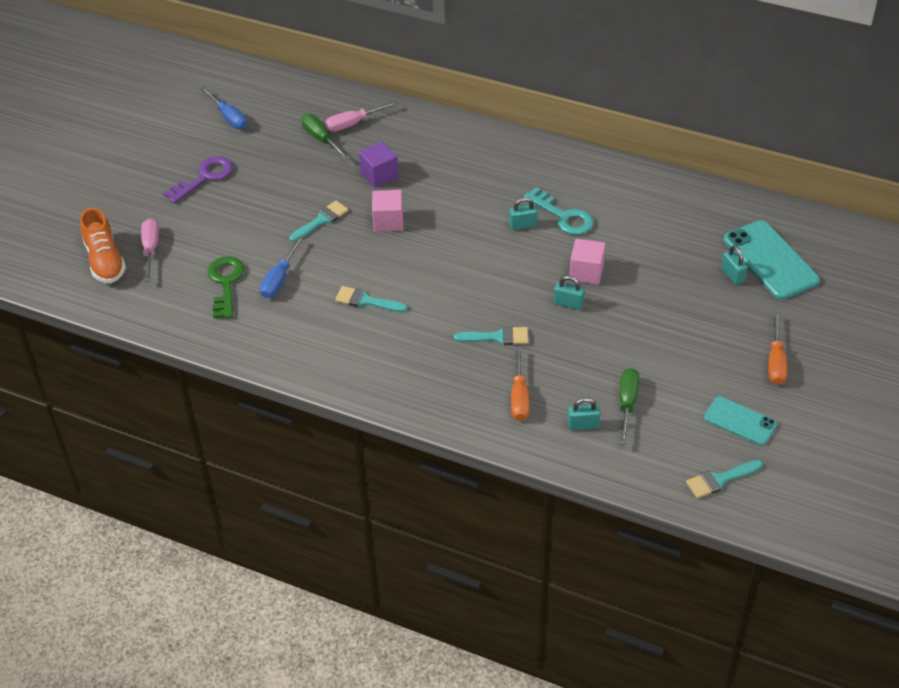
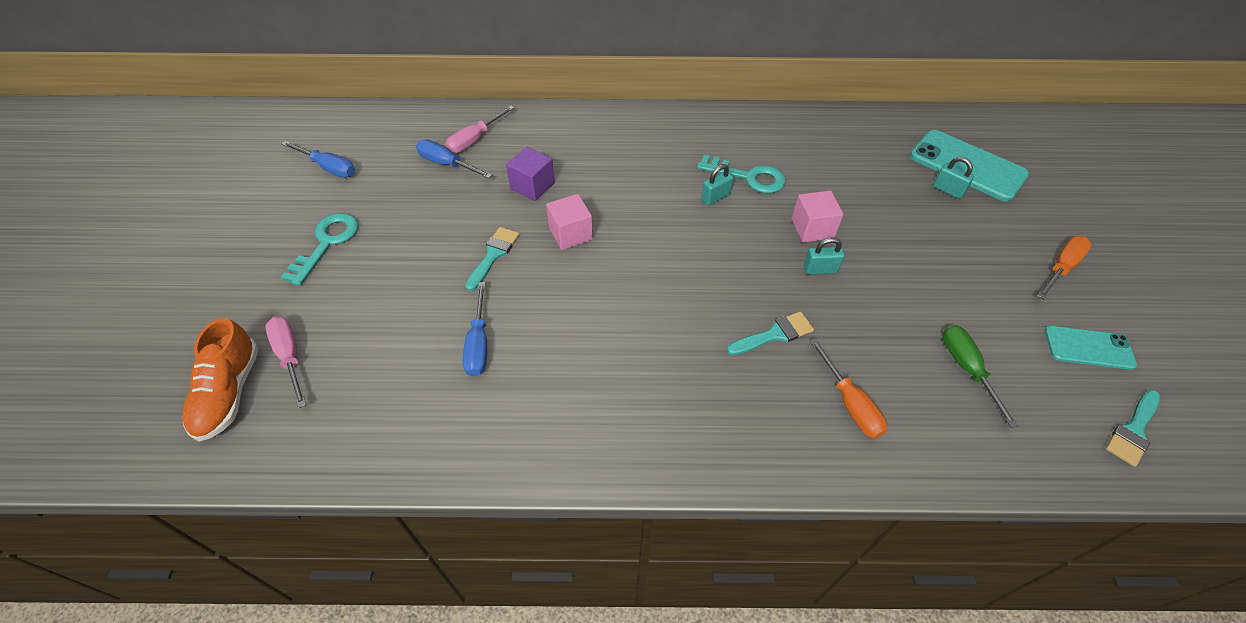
camera: 25 degrees left, 5 degrees up
(105, 261) = (229, 393): orange shoe -> orange shoe turned 45 degrees clockwise
(205, 177) = (327, 243): purple key -> turquoise key
(226, 283) = (411, 371): green key -> none
(321, 139) = (447, 164): green screwdriver -> blue screwdriver
(366, 301) = (599, 338): turquoise brush -> none
(583, 425) = (943, 414): turquoise padlock -> none
(775, 362) = (1061, 267): orange screwdriver -> orange screwdriver turned 120 degrees counterclockwise

